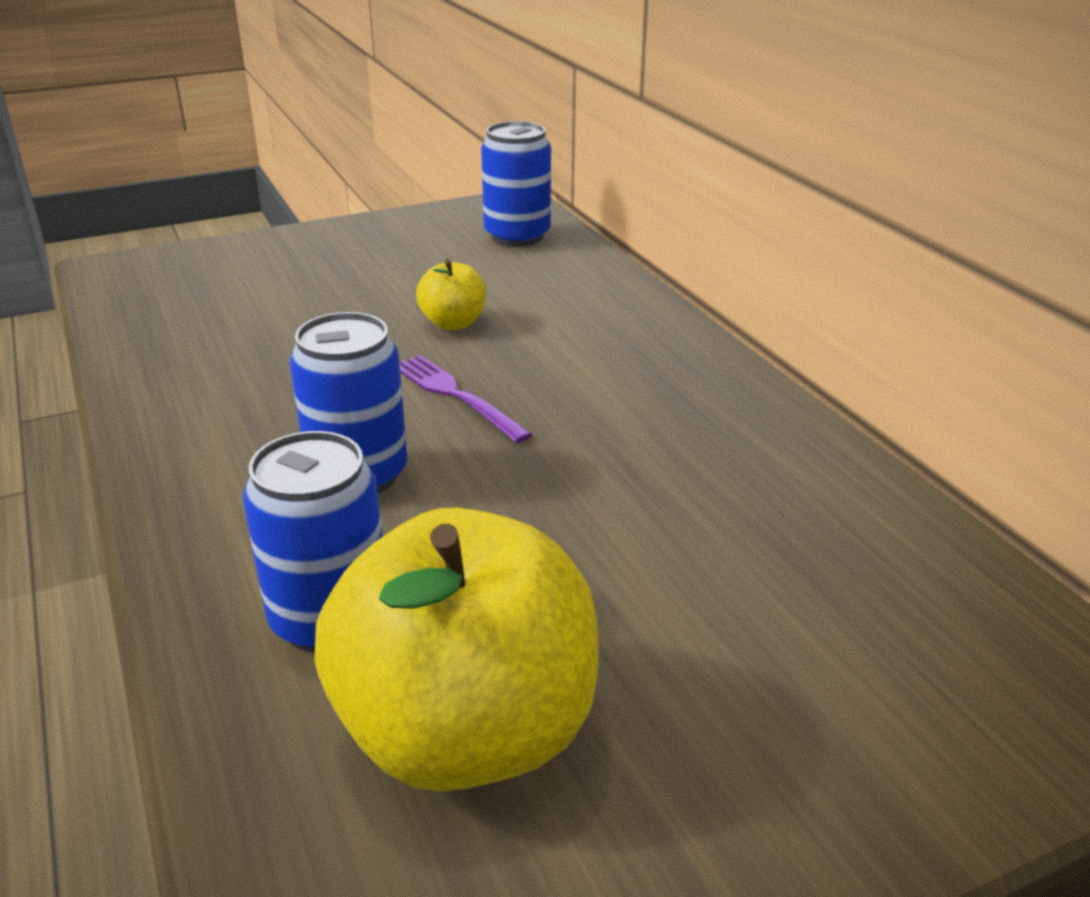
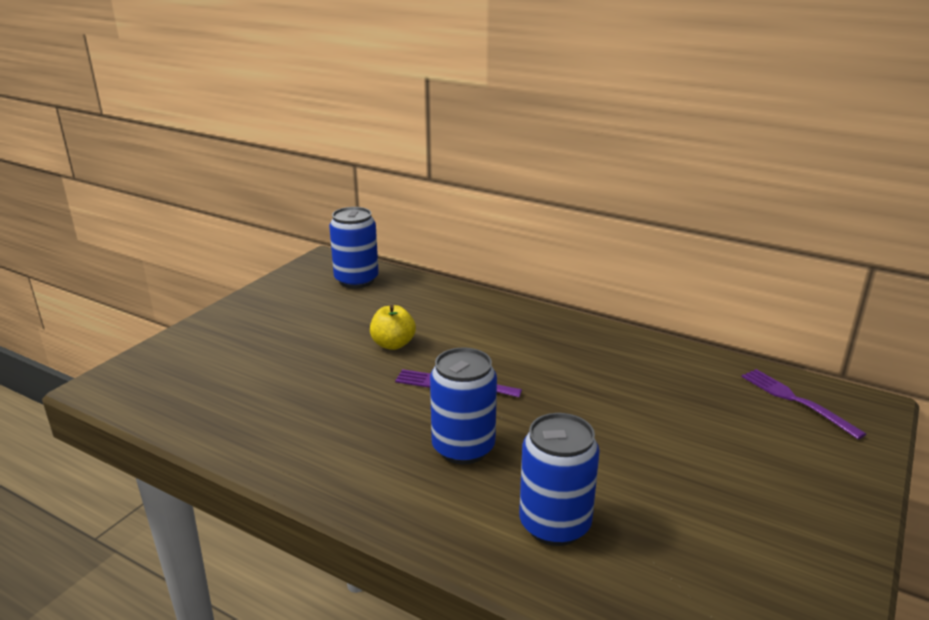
camera: 35 degrees left, 5 degrees down
(466, 732) = (681, 540): yellow apple -> none
(977, 631) = (796, 401): none -> purple fork

